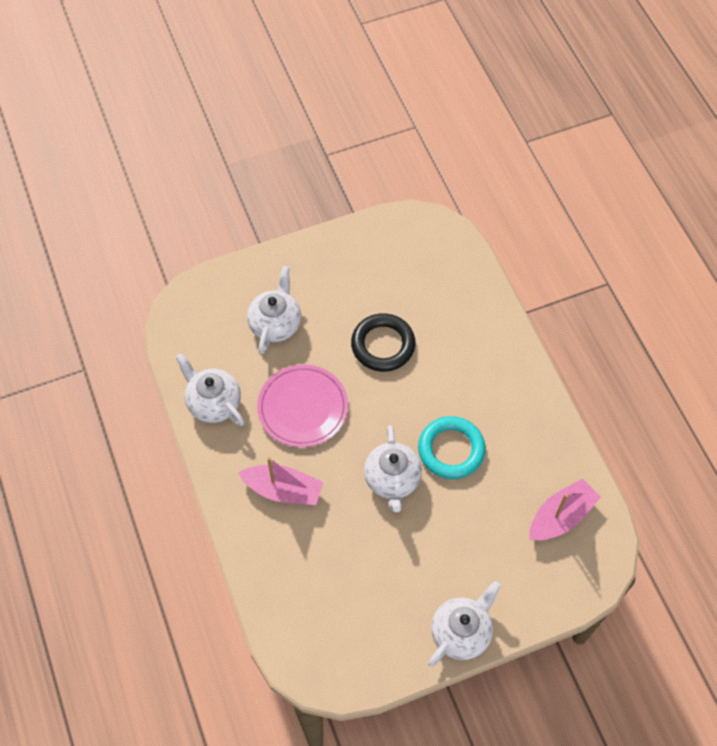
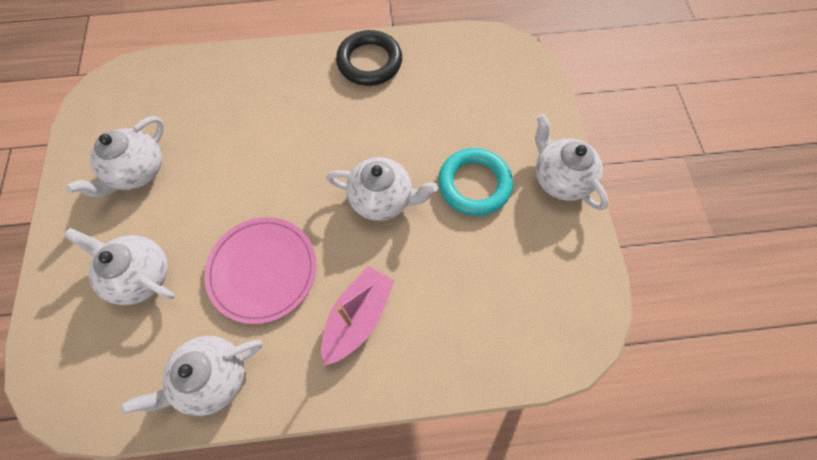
camera: 75 degrees left, 5 degrees up
(360, 284) = (137, 171): none -> white teapot
(383, 345) = (223, 168): black ring -> black ring (369, 62)
(451, 450) = (367, 137): turquoise ring -> turquoise ring (474, 184)
(561, 517) = (463, 68): pink boat -> none

